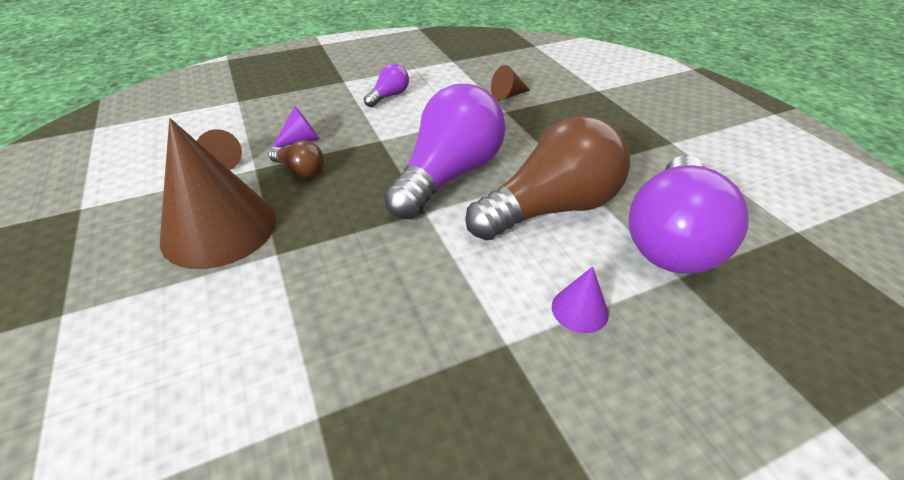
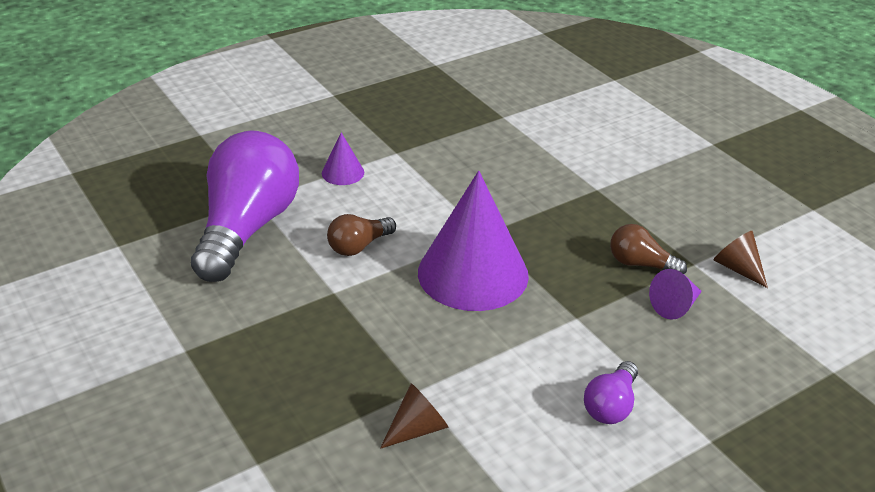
camera: 170 degrees right, 5 degrees down
(219, 228) = (664, 202): brown cone -> none
(448, 175) = (473, 273): purple light bulb -> purple cone
(550, 208) = (359, 246): brown light bulb -> brown light bulb, size x0.45

